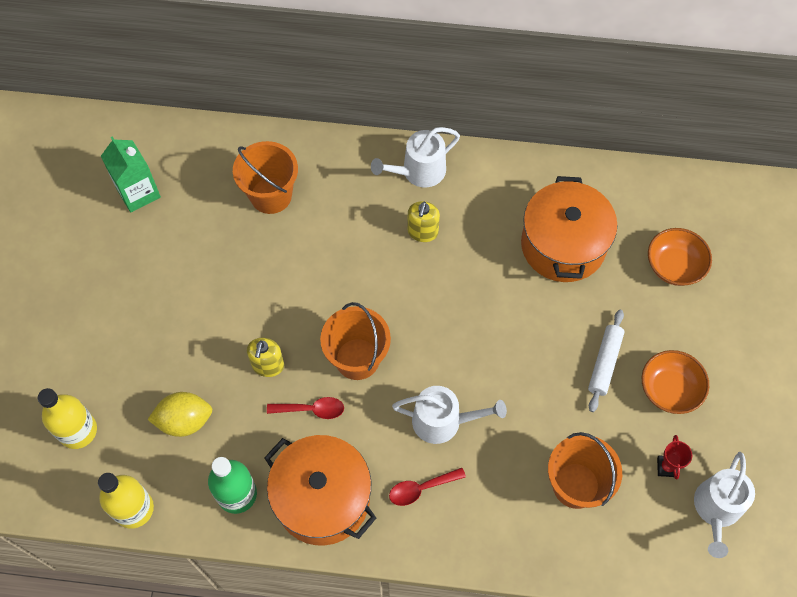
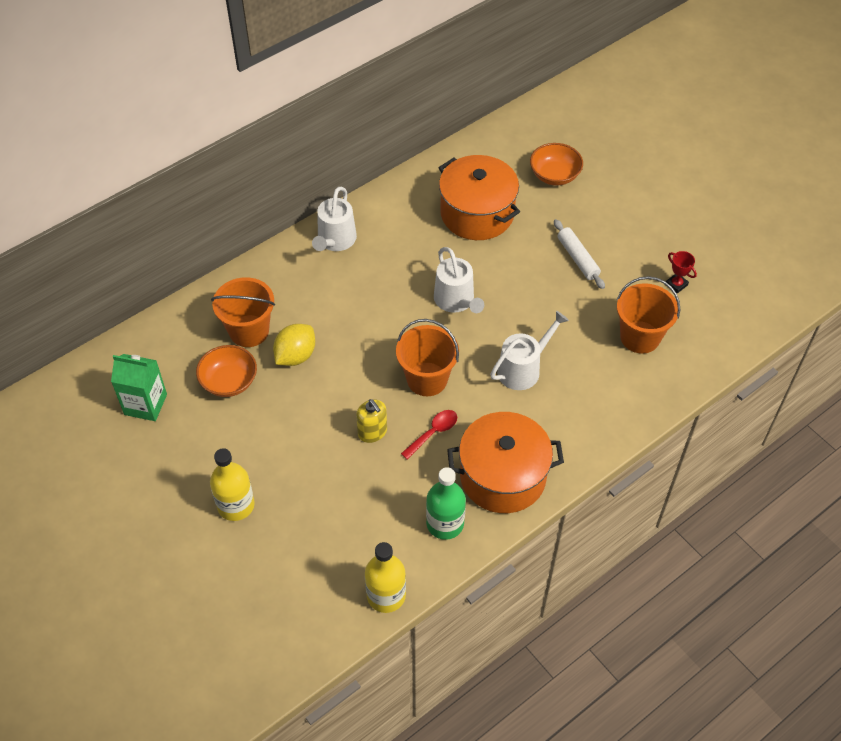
camera: 45 degrees left, 10 degrees down
(78, 430) = (286, 585): yellow bottle -> yellow bottle (236, 505)
(185, 421) = (356, 513): yellow lemon -> yellow lemon (295, 356)
(421, 488) = (555, 417): red spoon -> none
(422, 232) = (380, 273): yellow soap dispenser -> none
(669, 389) = (629, 243): orange bowl -> orange bowl (229, 381)
(716, 509) = (726, 284): white watering can -> white watering can (456, 300)

